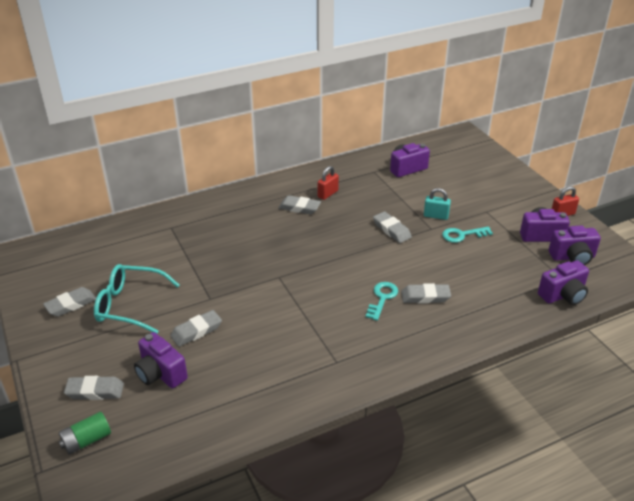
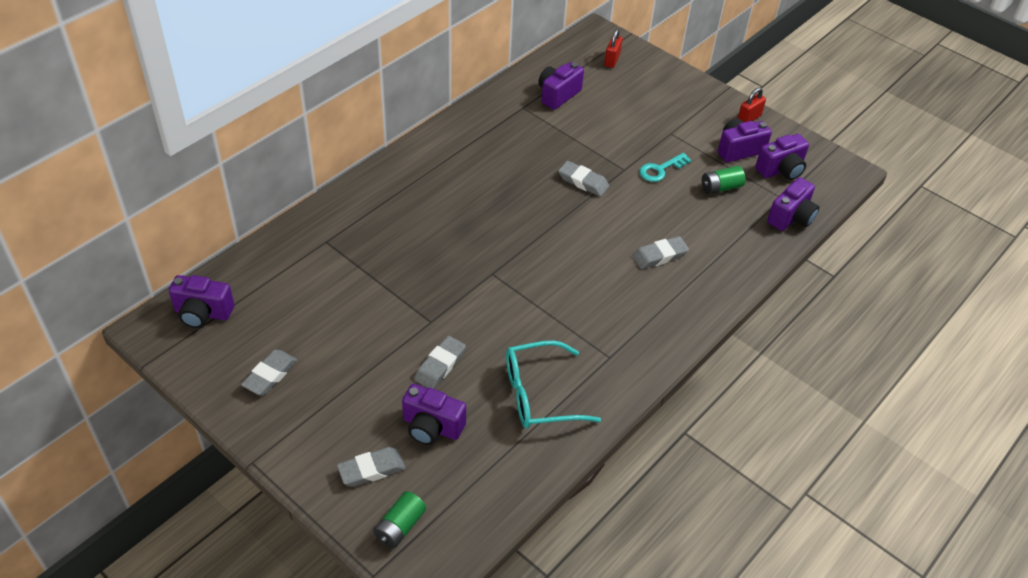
camera: 25 degrees left, 10 degrees up
(56, 253) = (203, 313): none -> purple camera
(129, 305) = (342, 356): turquoise glasses -> turquoise glasses (538, 394)
(299, 208) = (464, 177): grey eraser -> none
(328, 194) = (486, 150): red padlock -> red padlock (612, 60)
(382, 298) = (617, 270): turquoise key -> none
(436, 216) = (621, 152): turquoise padlock -> none
(509, 259) = (720, 187): none -> green battery

